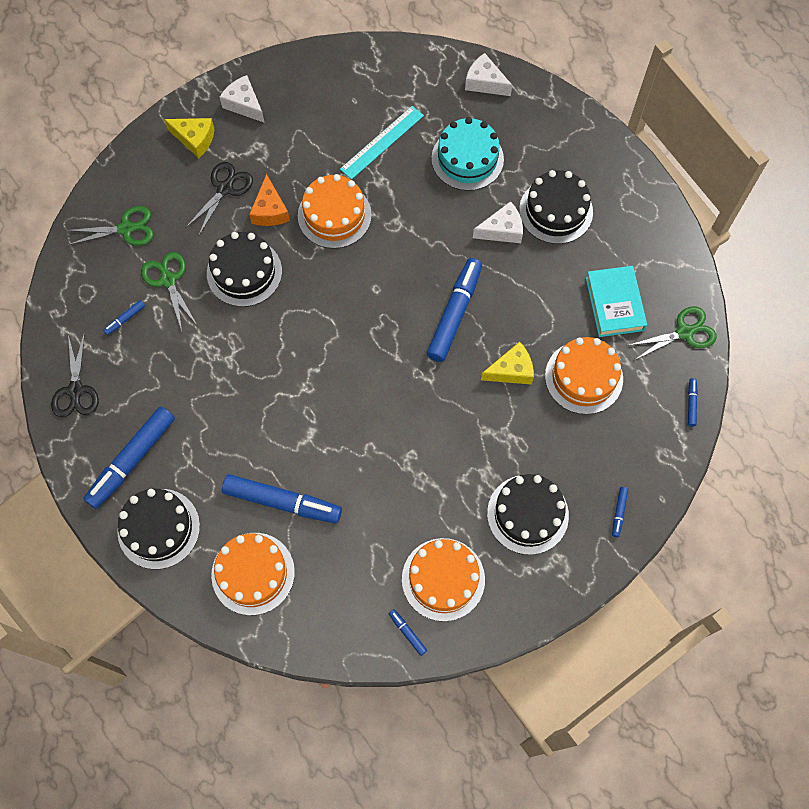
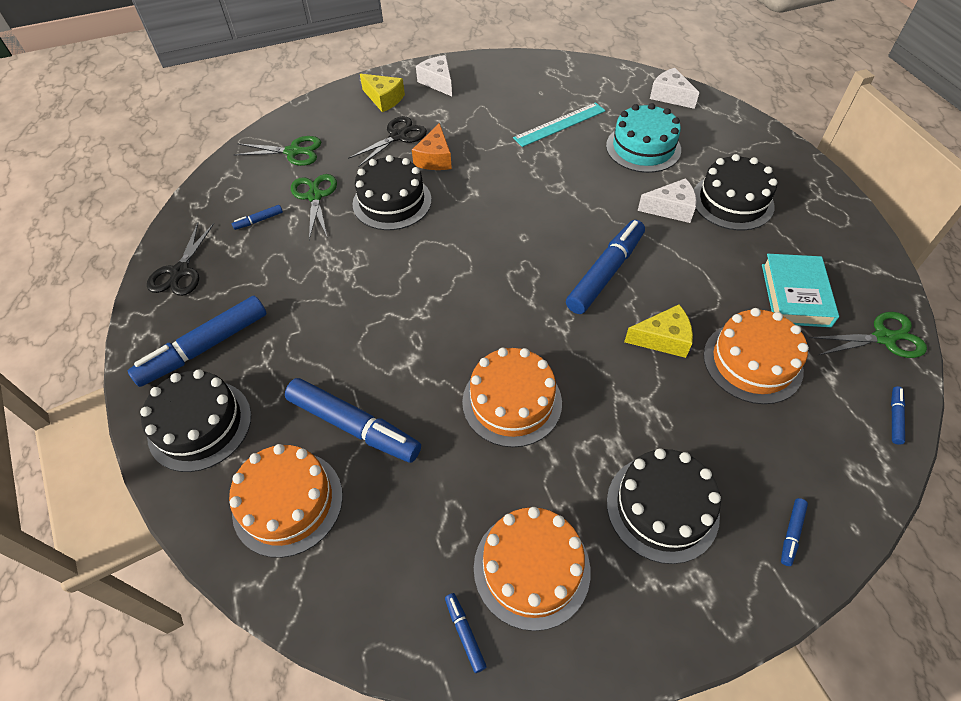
camera: 15 degrees right, 15 degrees down
(334, 215) = (497, 171): orange cake -> orange cake (512, 402)

